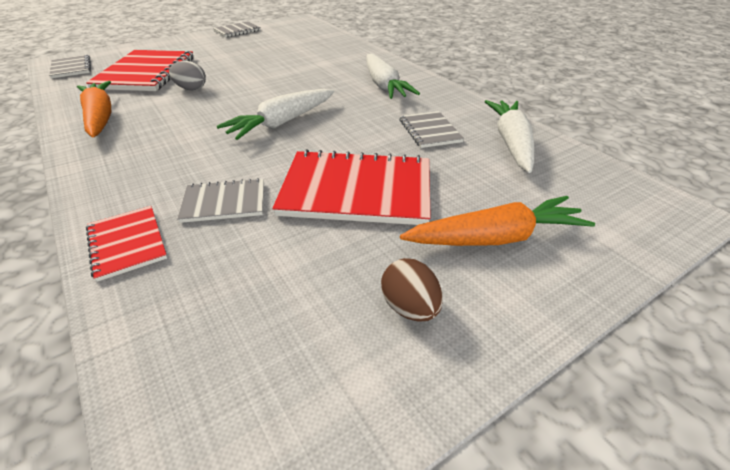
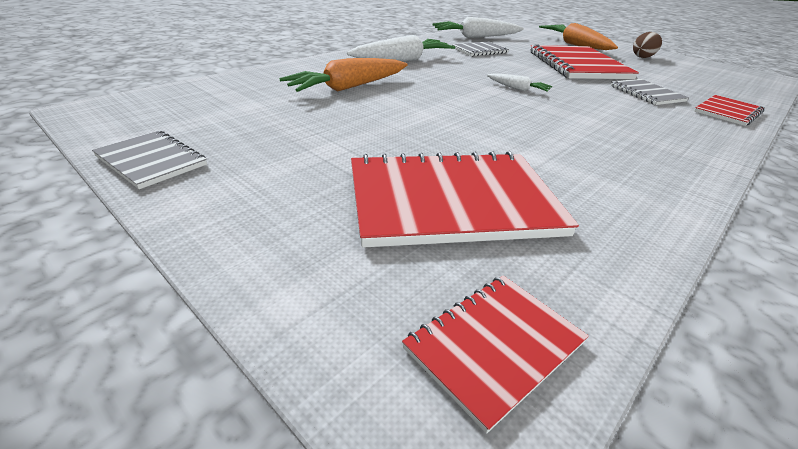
camera: 105 degrees left, 5 degrees down
(71, 68) = (494, 345): grey notebook -> red notebook
(100, 117) = (630, 185): orange carrot -> orange carrot (349, 87)
(191, 89) = (483, 144): grey egg -> none
(282, 122) = (517, 88): white carrot -> white carrot, size x0.50

